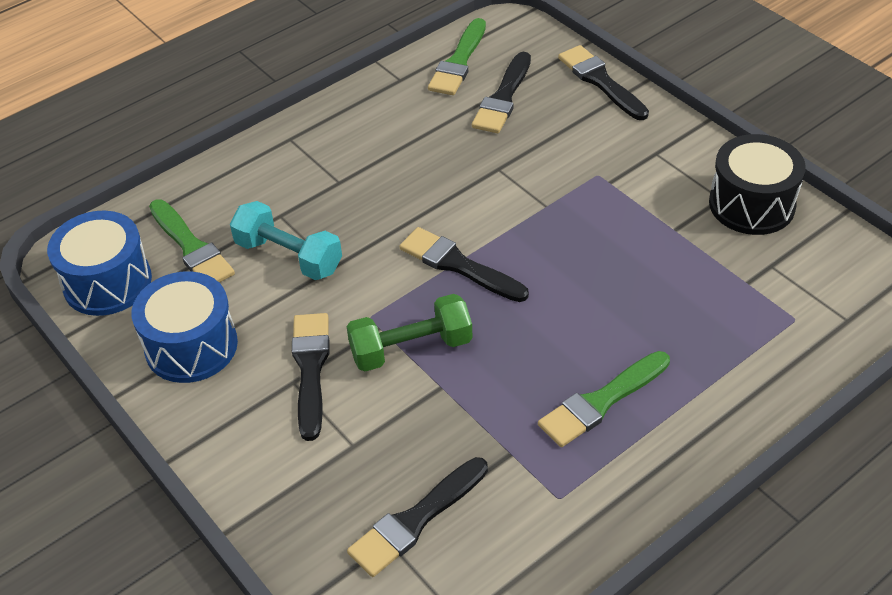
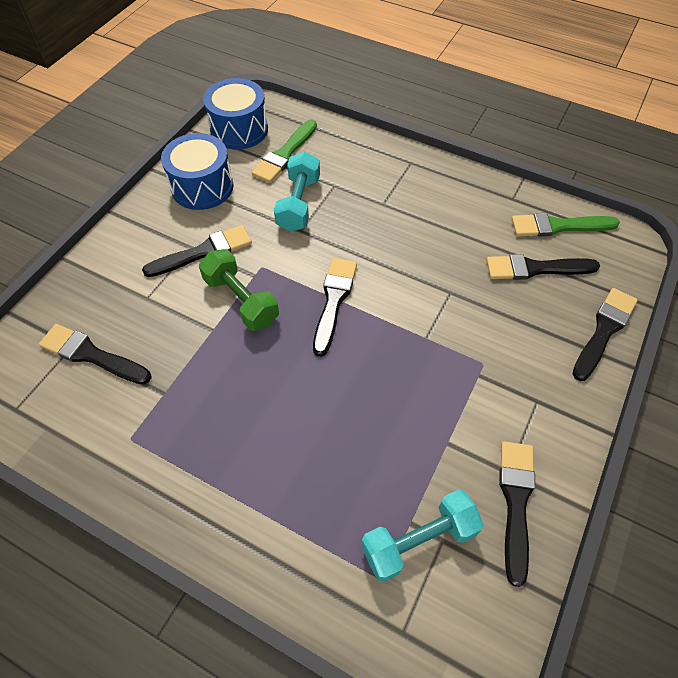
camera: 65 degrees right, 10 degrees up
(601, 402) = (231, 441): green brush -> none
(751, 204) = (515, 502): black drum -> black brush
(766, 282) = (419, 541): none -> turquoise dumbbell

